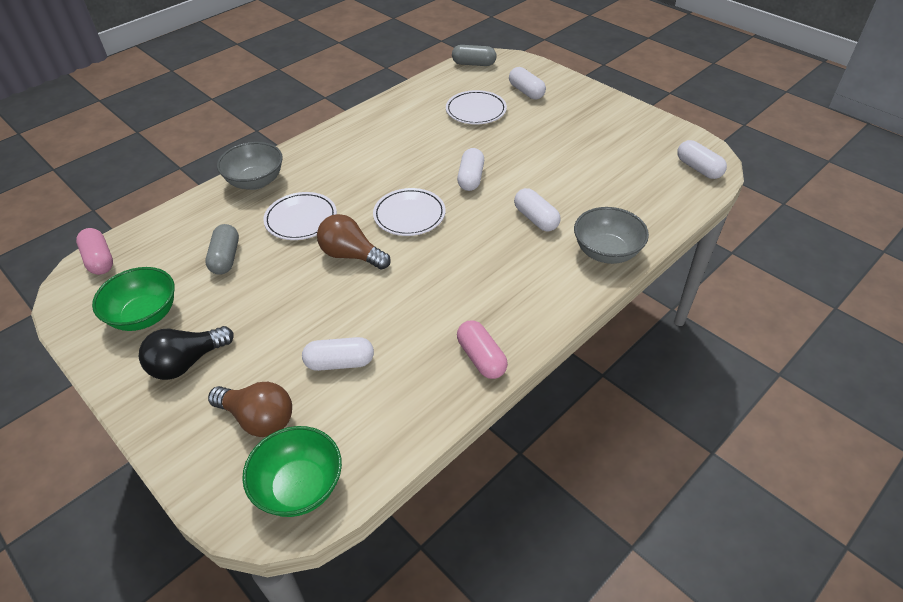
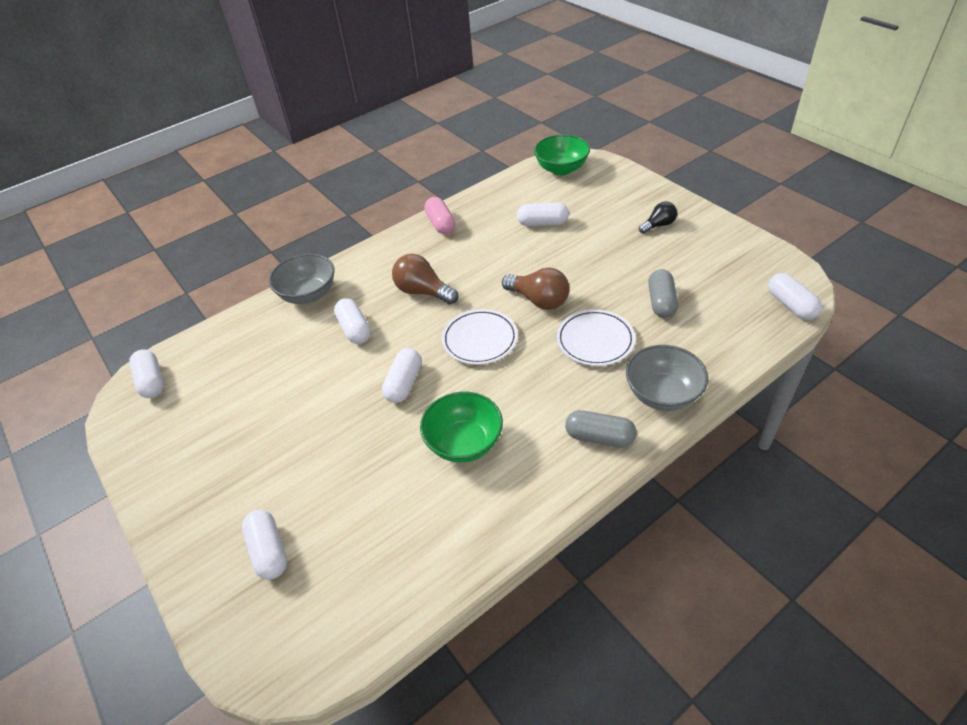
camera: 170 degrees left, 0 degrees up
(99, 260) = (791, 305): pink capsule -> white capsule
(145, 315) = (712, 256): green bowl -> green bowl (464, 443)
(187, 363) = (658, 225): black light bulb -> black light bulb, size x0.63
(258, 419) = (594, 196): brown light bulb -> brown light bulb (423, 292)
(474, 64) = (323, 654): grey capsule -> grey capsule (599, 437)
(476, 110) = (361, 509): white plate -> none

